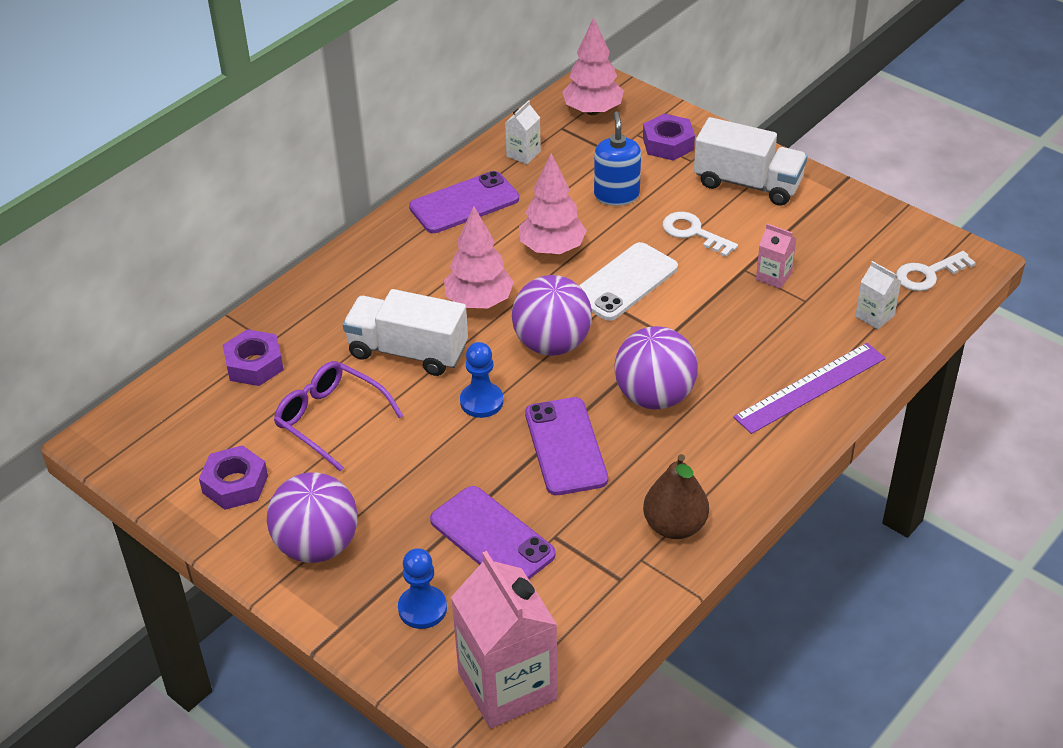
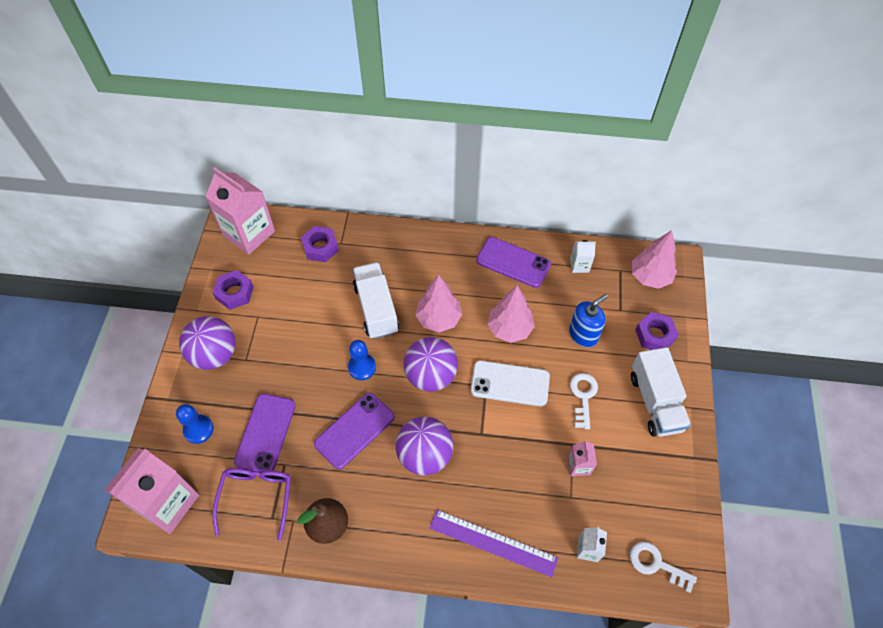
camera: 55 degrees right, 15 degrees up
(148, 429) = (249, 233): none -> pink carton
(330, 419) = (303, 305): purple glasses -> purple glasses (256, 497)

